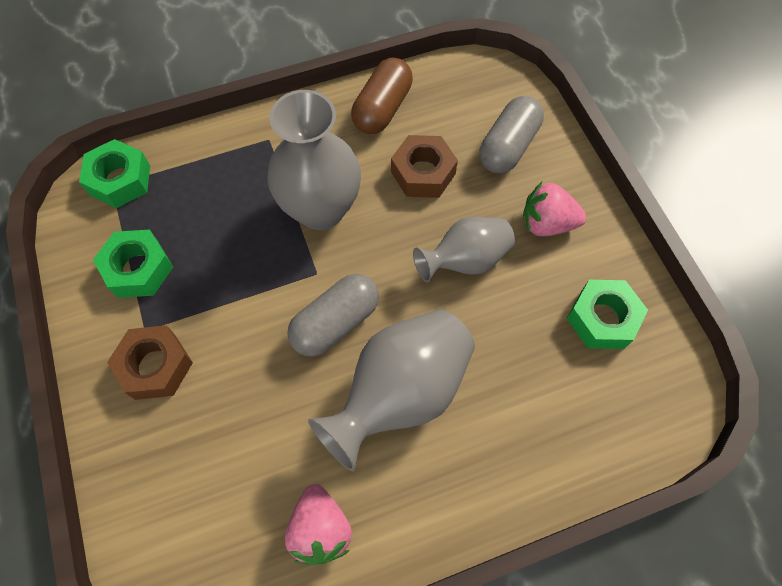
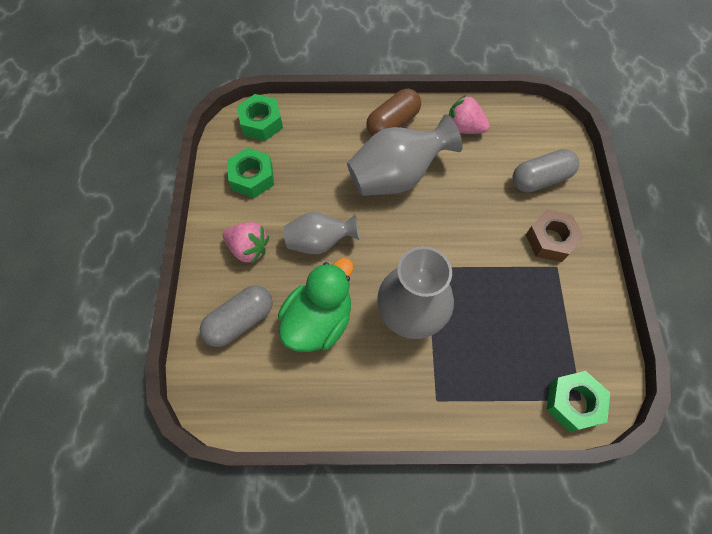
camera: 160 degrees left, 0 degrees up
(138, 269) = (560, 314): green nut -> green nut (261, 122)
(320, 529) = (464, 128): pink strawberry -> pink strawberry turned 75 degrees counterclockwise
(335, 322) = (424, 229): grey capsule -> grey capsule (540, 179)
(382, 109) = (326, 397): brown capsule -> brown capsule (392, 123)
(423, 173) = (318, 321): brown nut -> green duck

